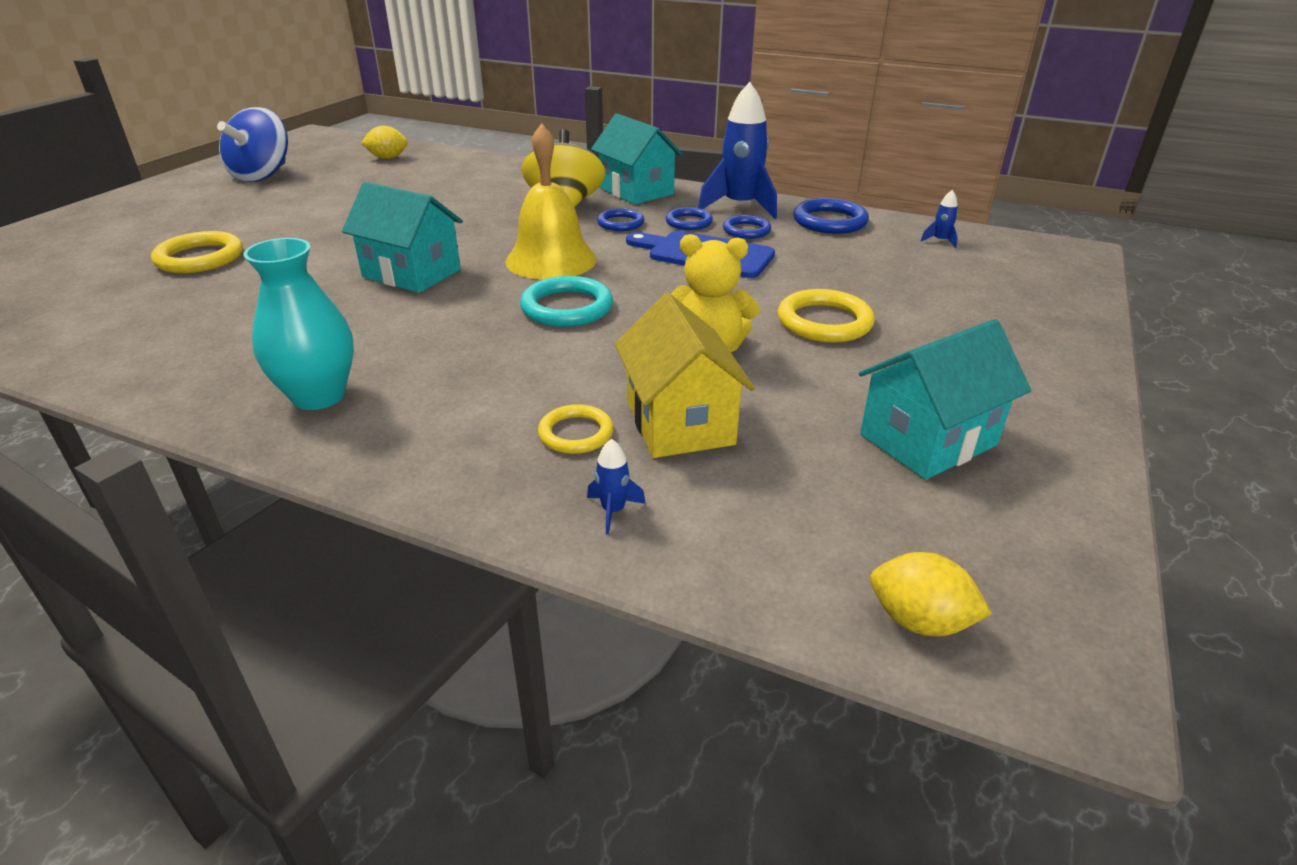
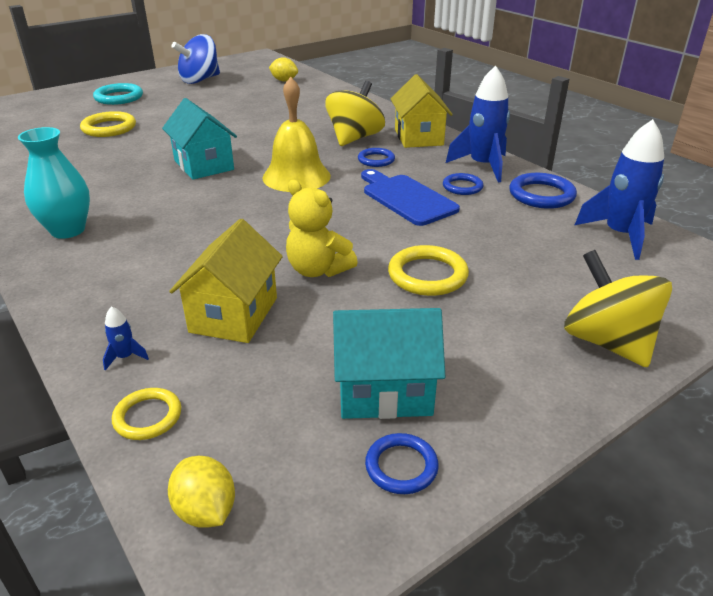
camera: 30 degrees right, 0 degrees up
(567, 307) = (264, 213): turquoise ring -> turquoise ring (119, 97)
(576, 433) = (166, 300): yellow ring -> yellow ring (148, 417)
(636, 191) = (418, 137): turquoise house -> yellow house
(689, 222) = (426, 170): blue ring -> blue ring (401, 466)
(940, 241) = (620, 235): blue rocket -> blue rocket, size x2.45
(1045, 333) = (607, 342): none -> yellow spinning top

